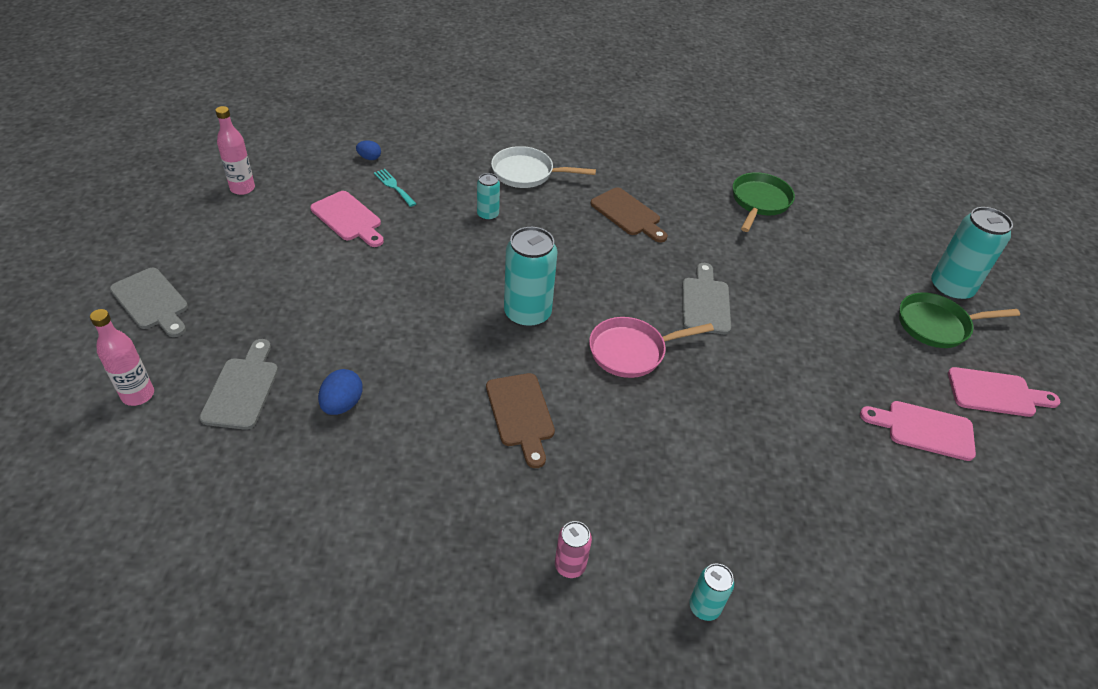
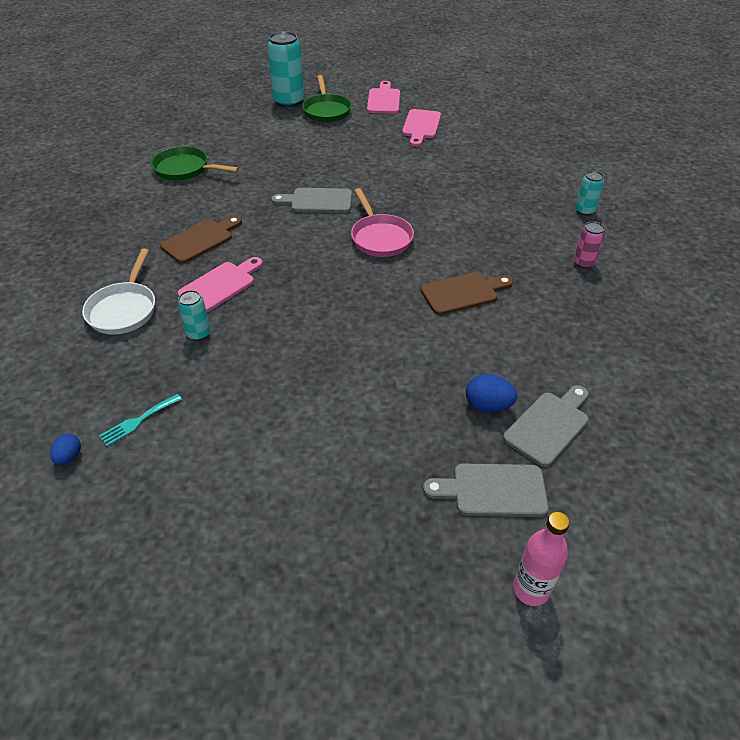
camera: 90 degrees left, 0 degrees up
(152, 301) = (379, 635): grey cutting board -> grey cutting board (549, 425)
(242, 188) = (126, 597): pink bottle -> none
(348, 218) = (203, 455): pink cutting board -> pink cutting board (220, 285)
(527, 314) = (346, 296): turquoise can -> none

